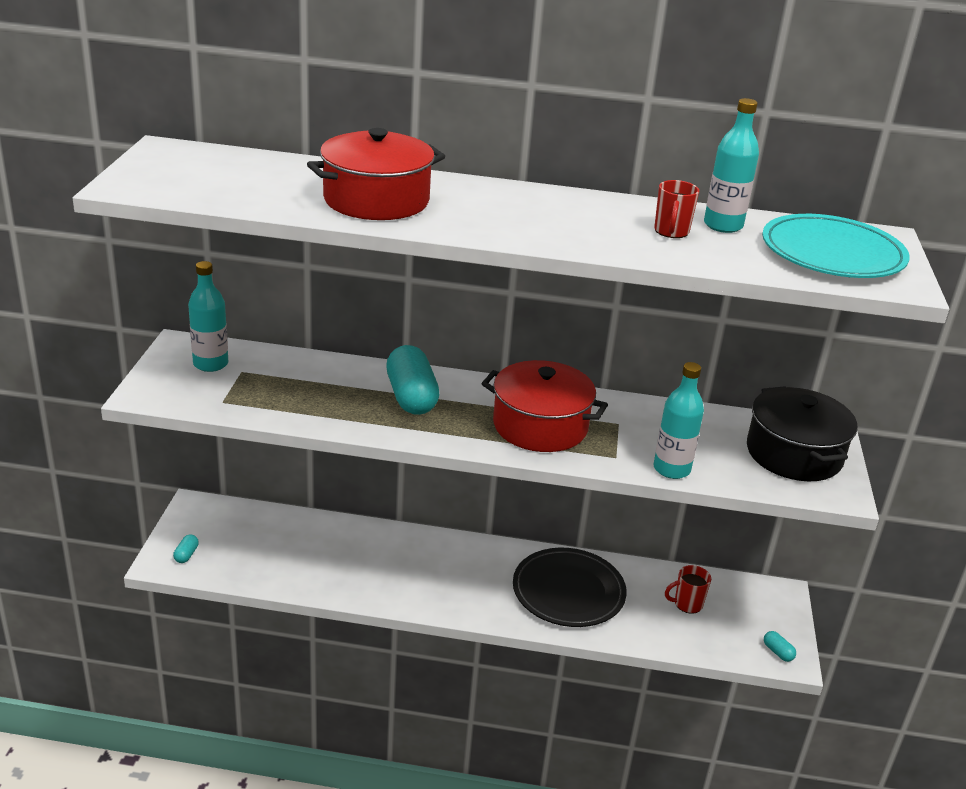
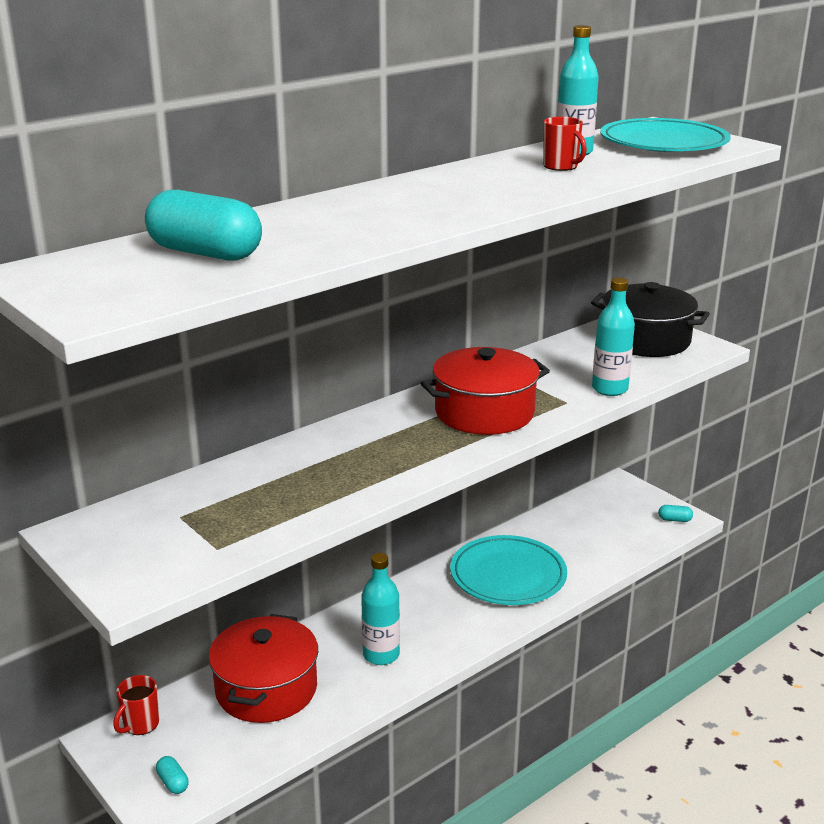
camera: 45 degrees left, 5 degrees down
(210, 364) = (137, 528): turquoise bottle -> turquoise bottle (381, 655)
(376, 200) = (334, 228): red pot -> red pot (266, 689)
(411, 397) = (360, 449): turquoise capsule -> turquoise capsule (205, 253)
(568, 592) = (508, 575): black plate -> turquoise plate
(687, 604) = (585, 529): red mug -> red mug (140, 724)

